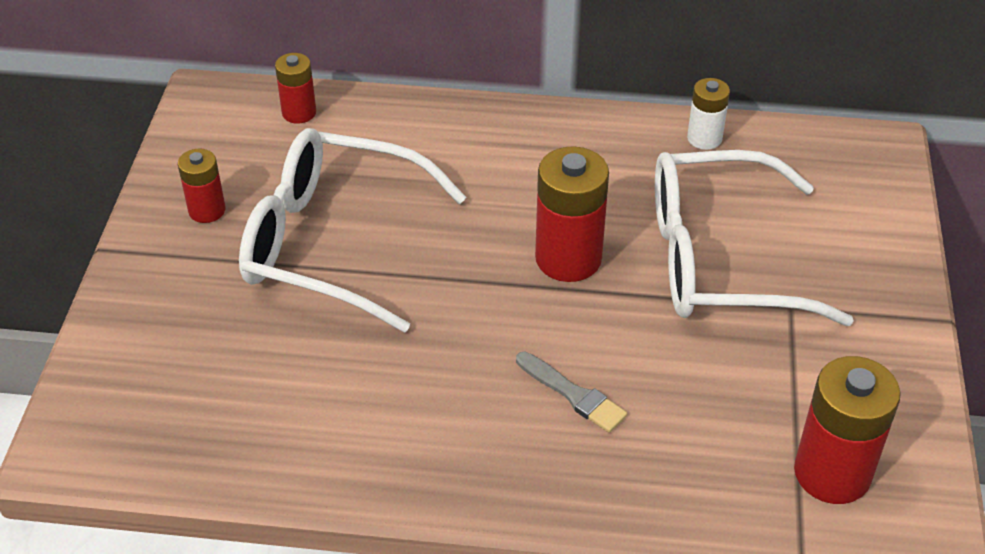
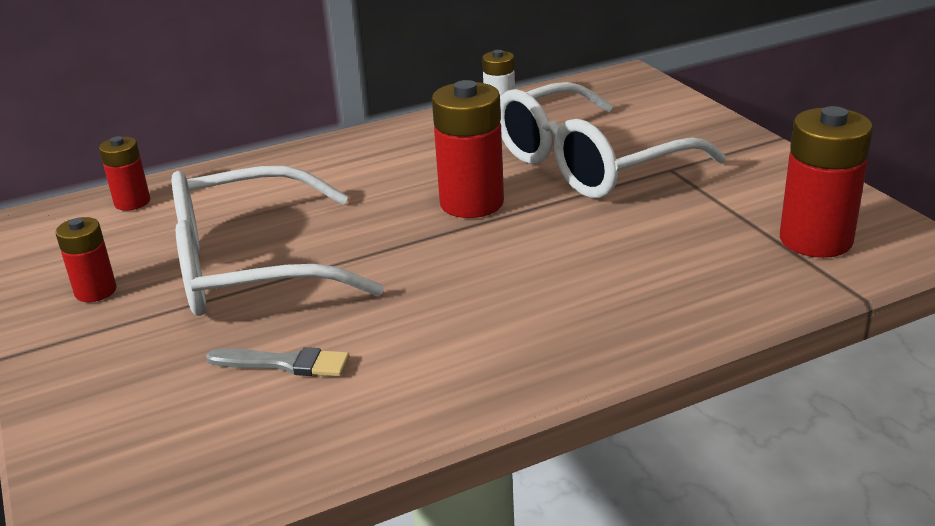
camera: 30 degrees left, 15 degrees down
(573, 394) = (570, 276): grey brush -> grey brush (285, 363)

